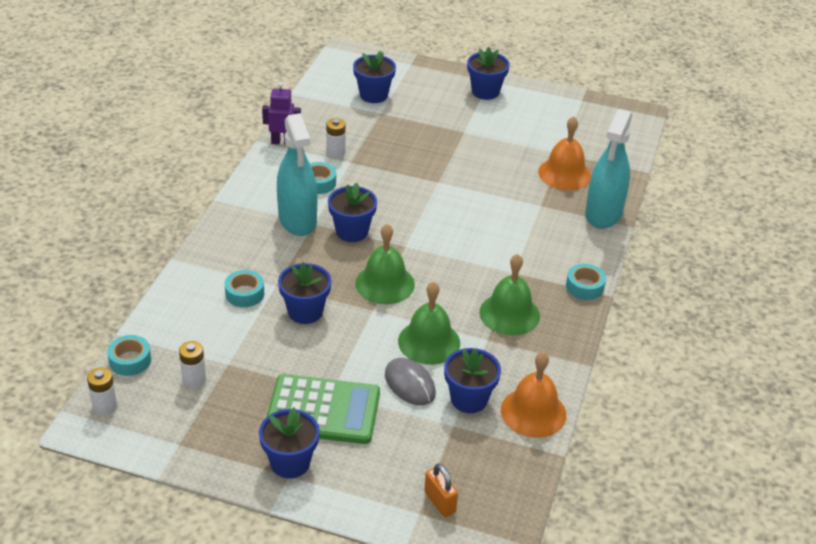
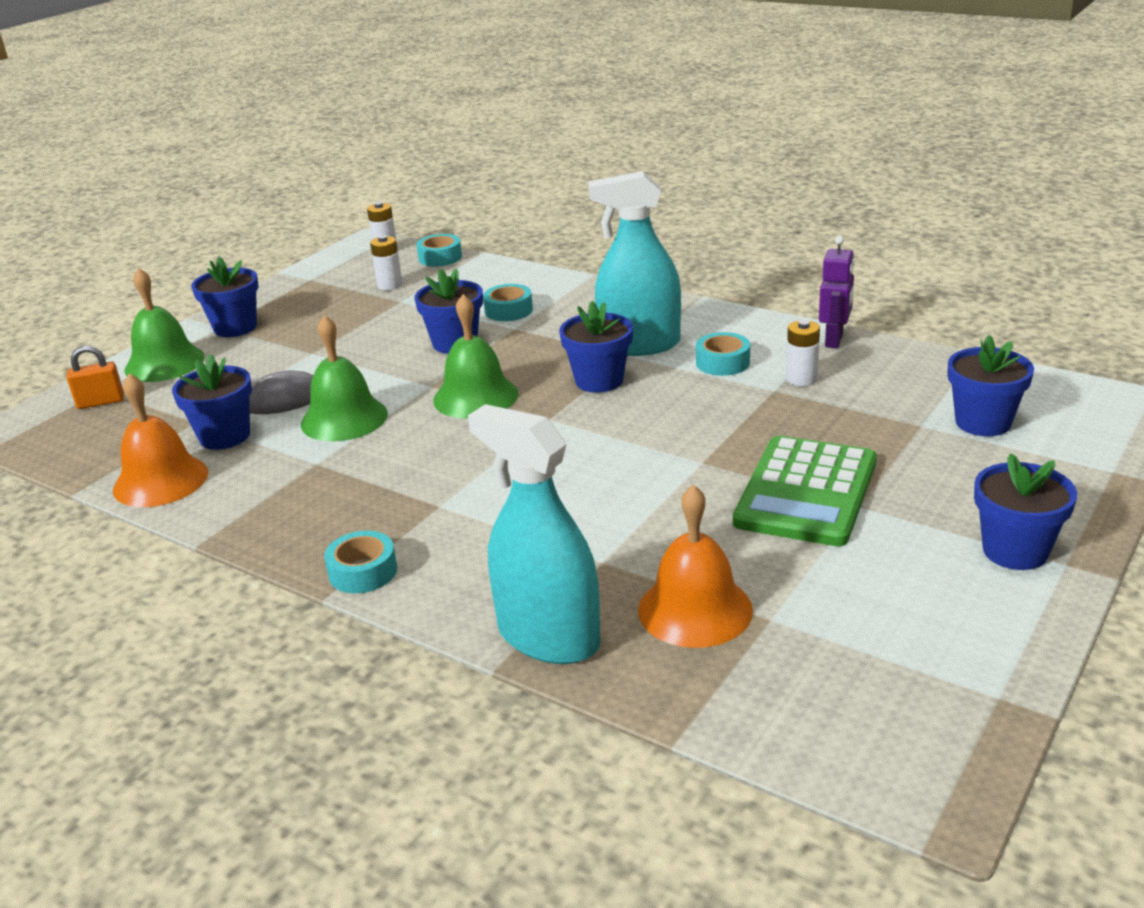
camera: 110 degrees right, 10 degrees down
(323, 410) = (289, 347): green calculator -> green calculator (806, 492)
(509, 314) = (352, 488): green bell -> green bell (164, 363)

